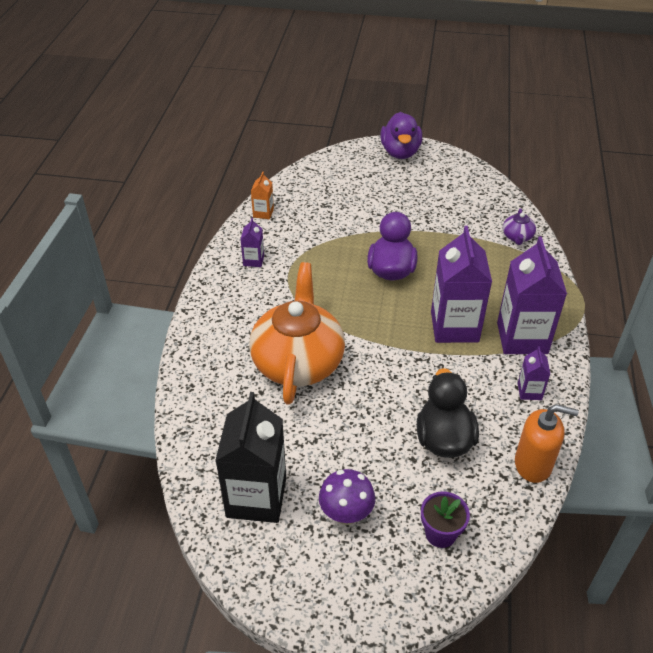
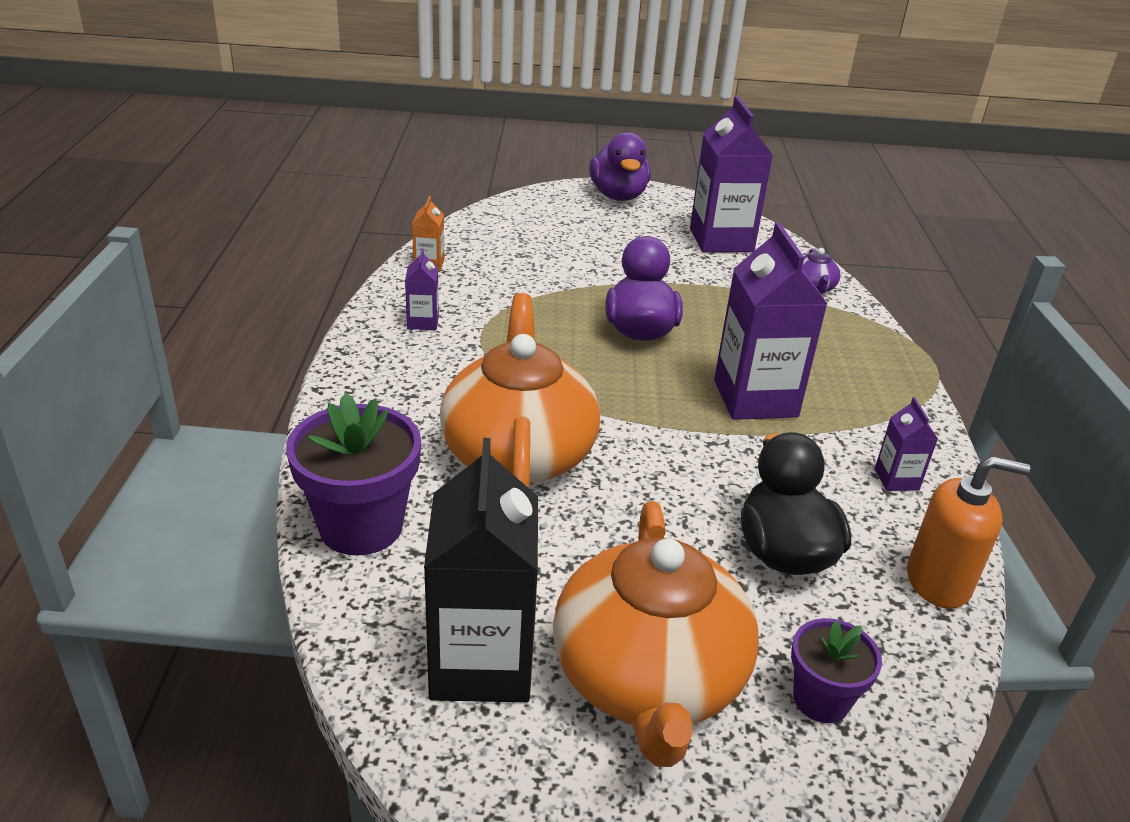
camera: 10 degrees left, 10 degrees down
(201, 408) = (361, 526): none -> purple flower pot
(346, 514) = (648, 679): purple mushroom -> orange teapot
(522, 338) = (861, 410): purple carton -> purple carton (721, 240)

